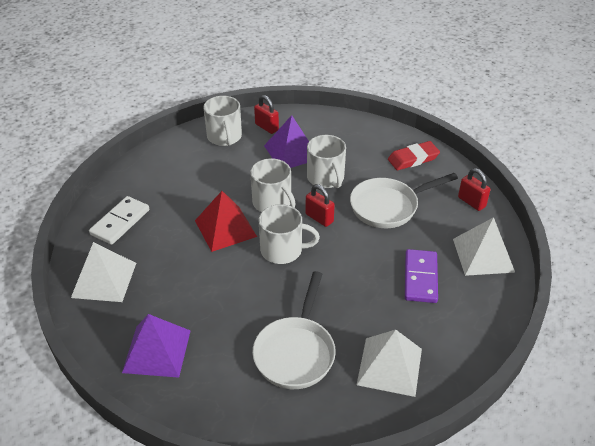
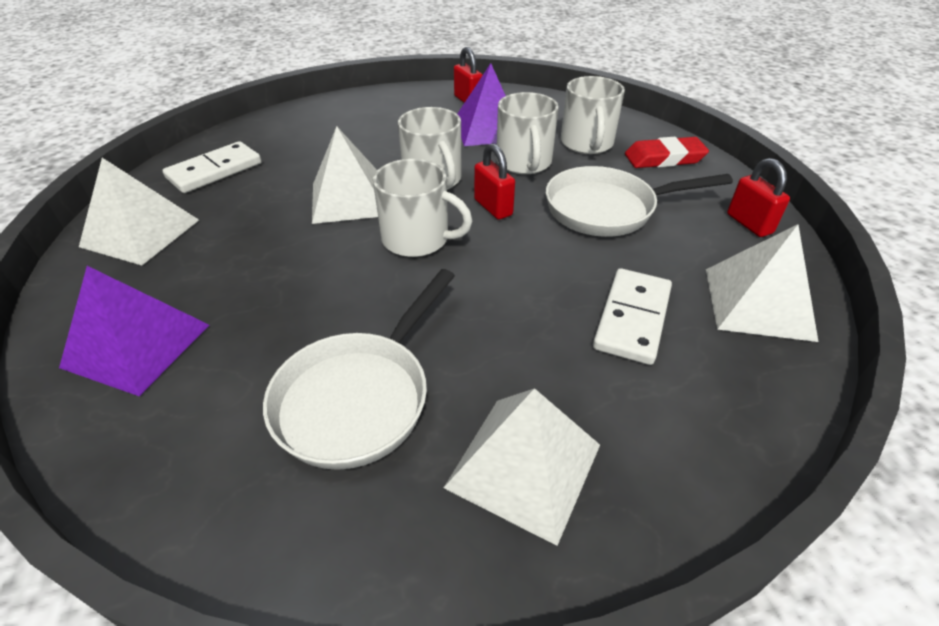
camera: 15 degrees right, 0 degrees up
(224, 137) = (408, 104): white mug -> white mug (587, 143)
(225, 228) = (349, 199): red pyramid -> white pyramid
(420, 278) = (632, 318): purple domino -> white domino

